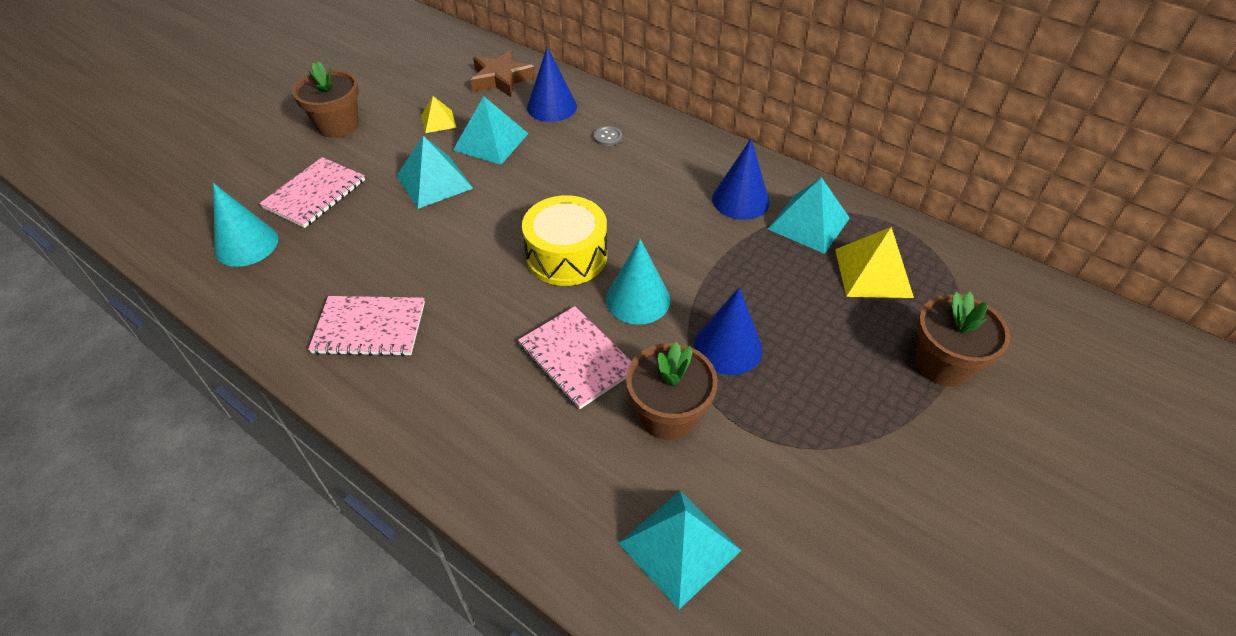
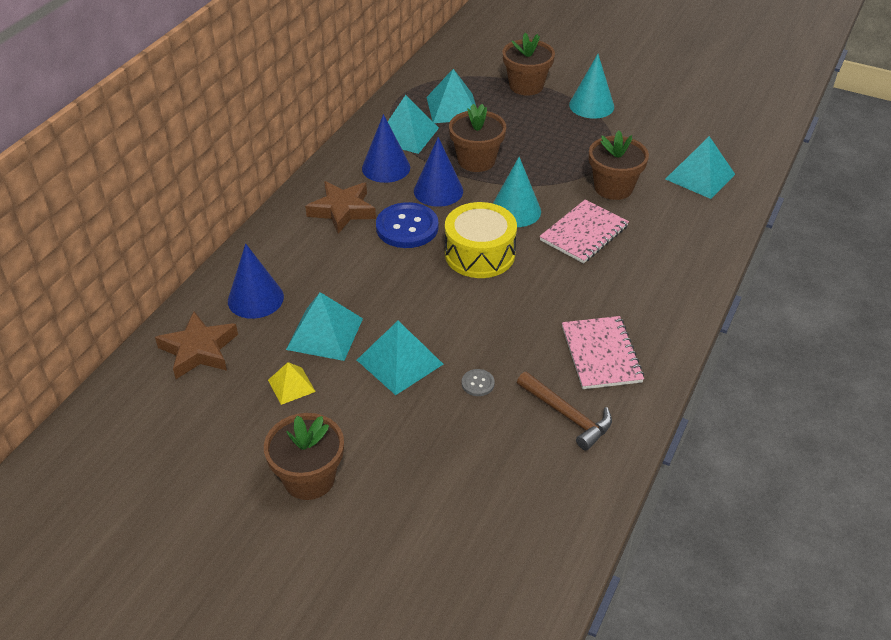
camera: 100 degrees left, 5 degrees down
(246, 244) = (532, 485): turquoise cone -> turquoise cone (591, 105)
(306, 283) = (567, 415): none -> brown hammer
(315, 194) = (440, 455): pink notebook -> none
(607, 137) = (306, 251): grey button -> grey button (478, 383)
(627, 205) = (407, 227): none -> blue button
(667, 163) = (342, 210): none -> brown star
(728, 347) = (545, 166): blue cone -> blue cone (438, 191)
(748, 279) = (476, 160): none -> brown flower pot
(873, 273) = (453, 108): yellow pyramid -> turquoise pyramid

